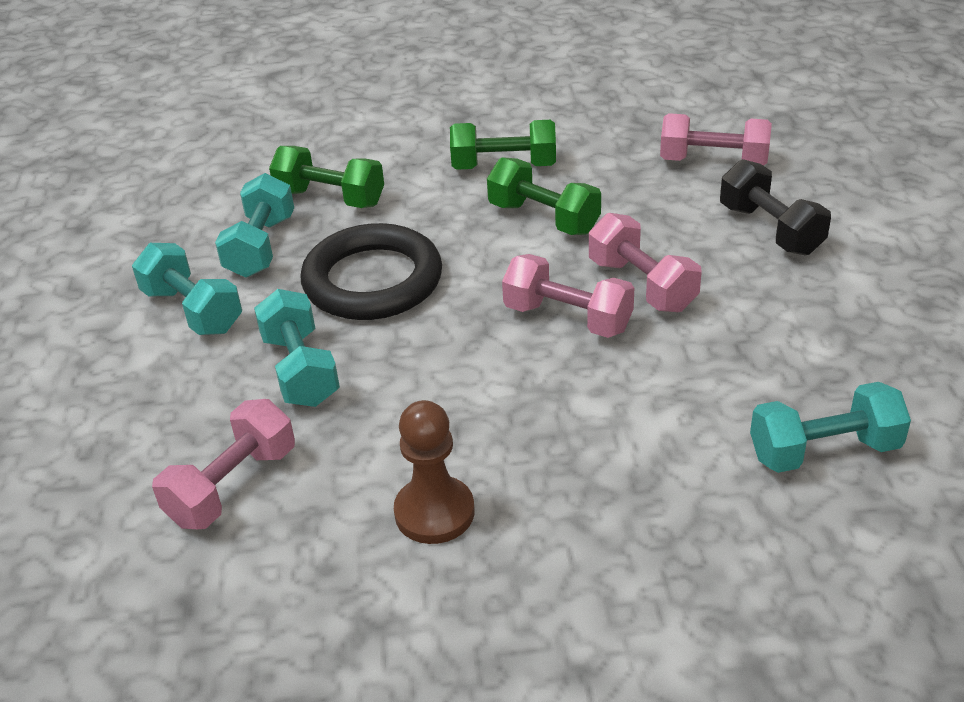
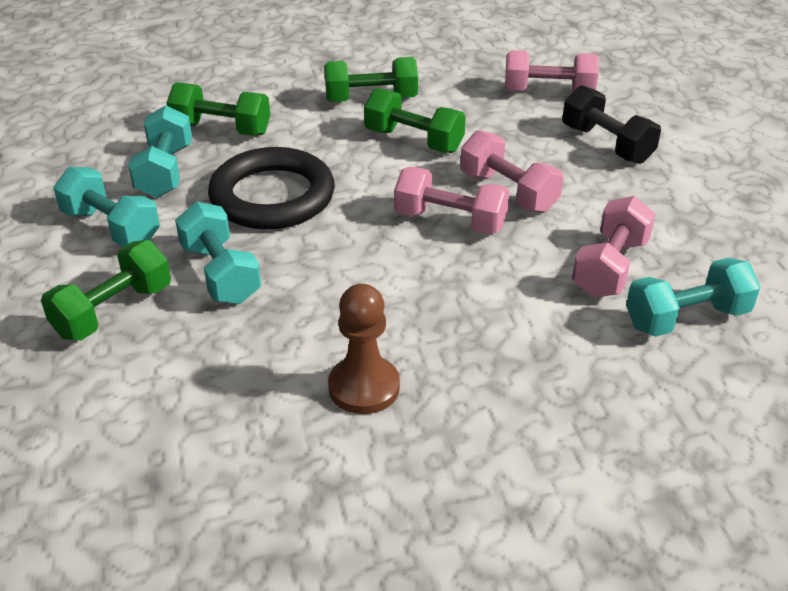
camera: 10 degrees left, 0 degrees up
(179, 408) = (113, 311): none -> green dumbbell
(232, 486) = (175, 376): pink dumbbell -> pink dumbbell (610, 267)

